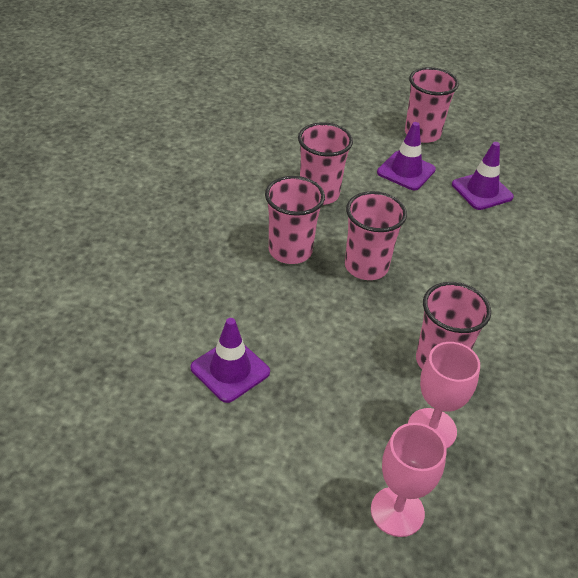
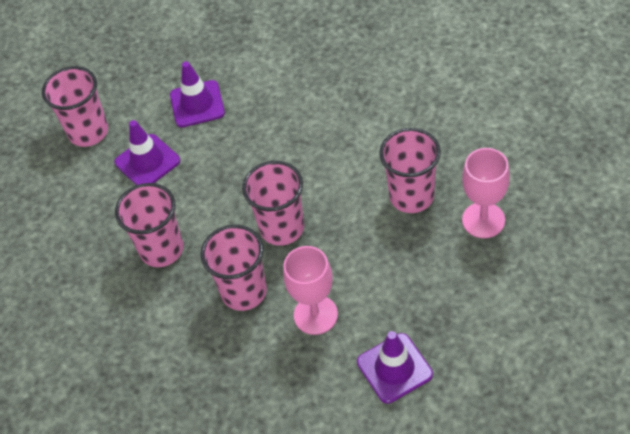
camera: 65 degrees left, 10 degrees up
(397, 511) = (559, 263): pink goblet -> pink goblet (315, 315)

